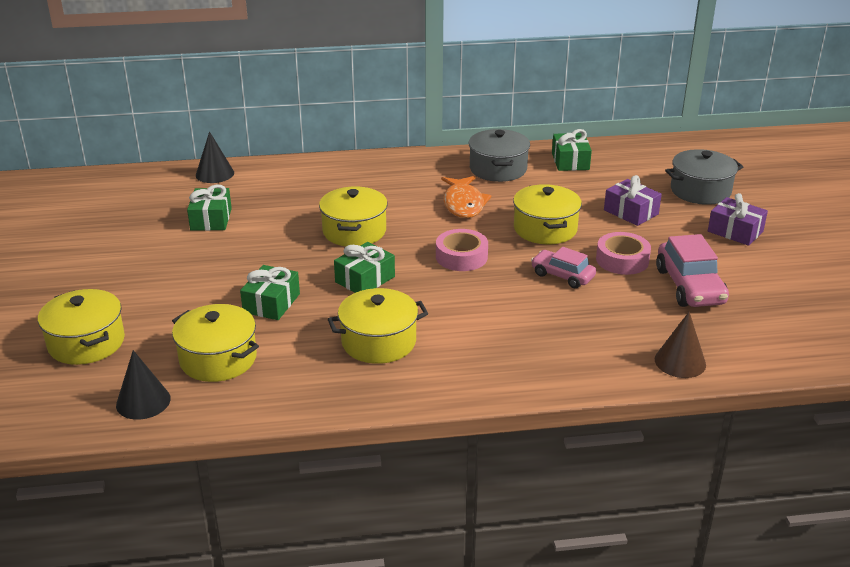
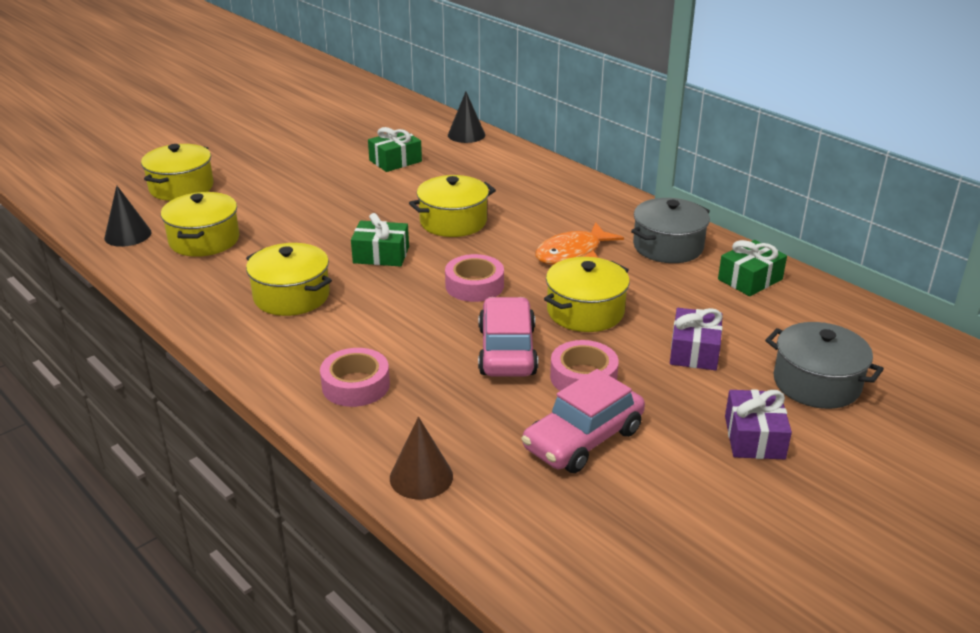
camera: 55 degrees right, 0 degrees up
(271, 303) = (301, 230): green gift -> none
(543, 352) = (355, 385): none -> pink tape
(562, 276) = (507, 351): pink car -> pink car, size x1.56

